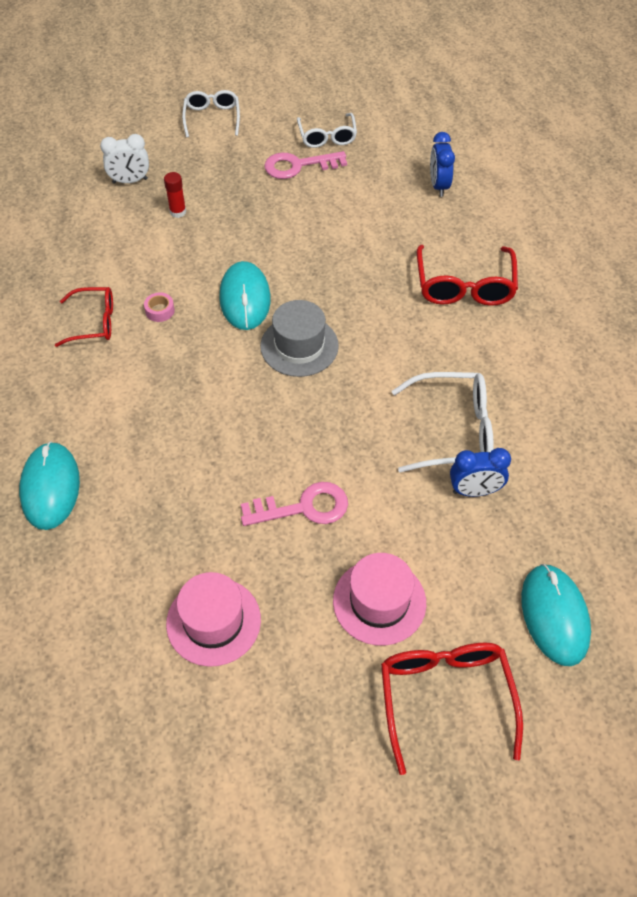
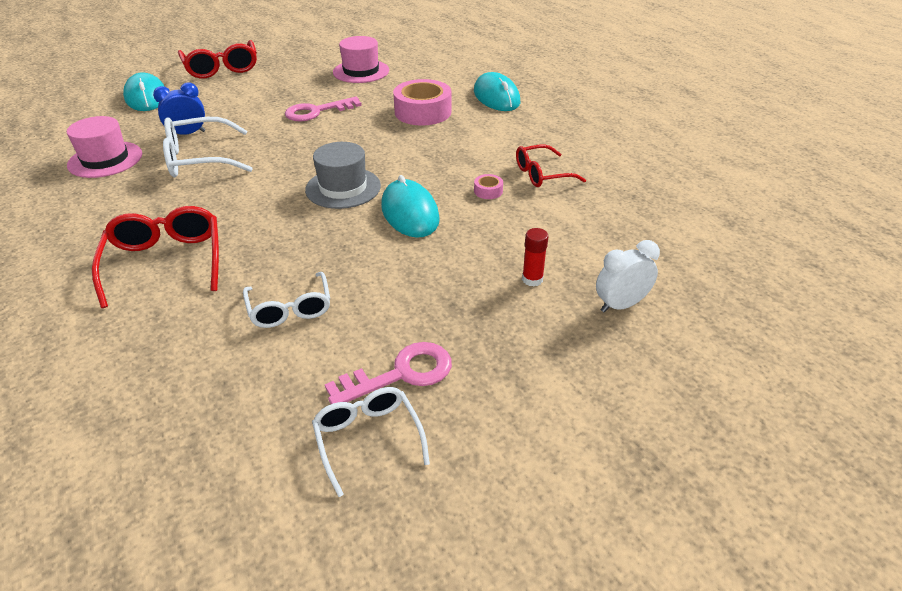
camera: 165 degrees right, 15 degrees down
(164, 472) = (423, 112): none -> pink tape
(212, 118) = (579, 435): white glasses -> white glasses (290, 309)
(379, 602) = (260, 88): pink hat -> pink hat (105, 159)
(438, 186) = (178, 384): blue clock -> none

